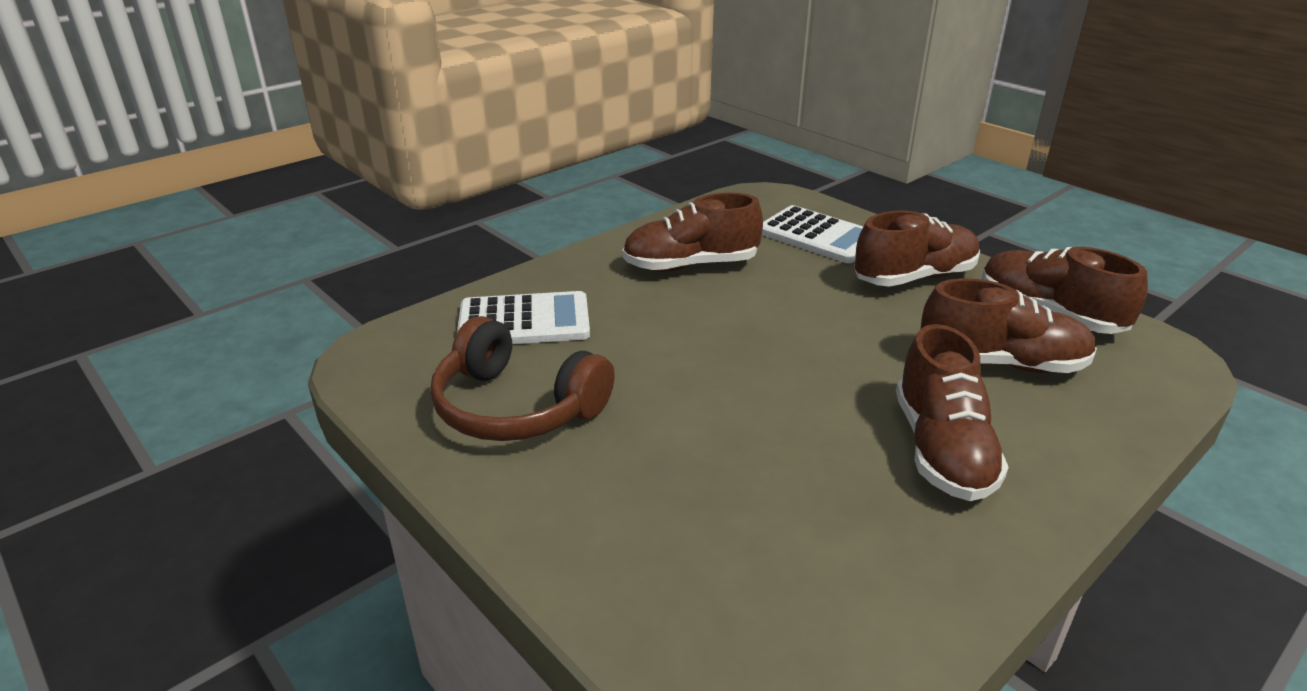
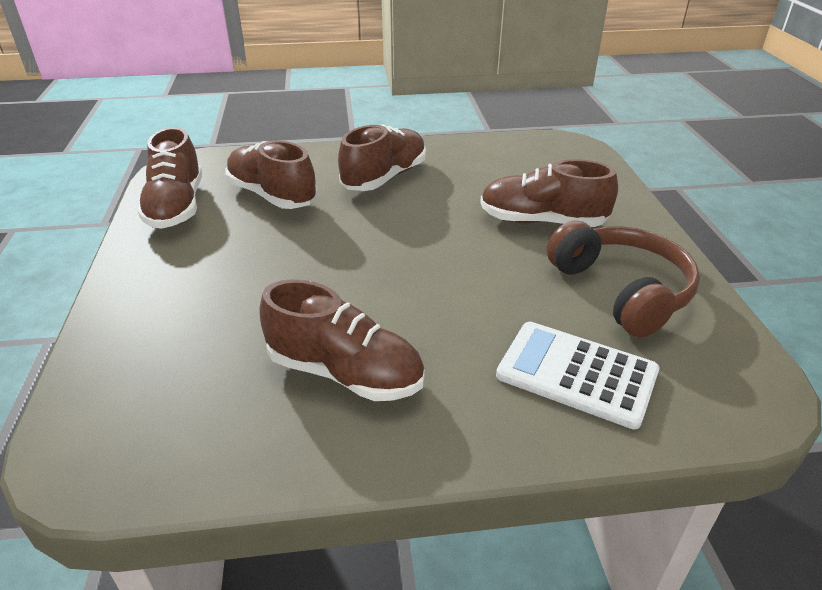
camera: 145 degrees left, 5 degrees up
(818, 236) = (166, 352): white calculator -> none
(914, 278) = (190, 267): brown shoe -> brown shoe (542, 221)

